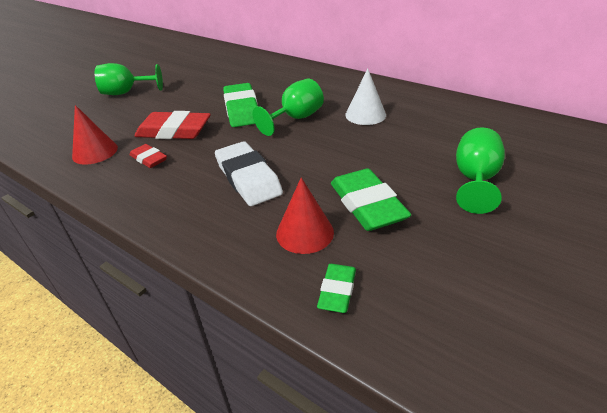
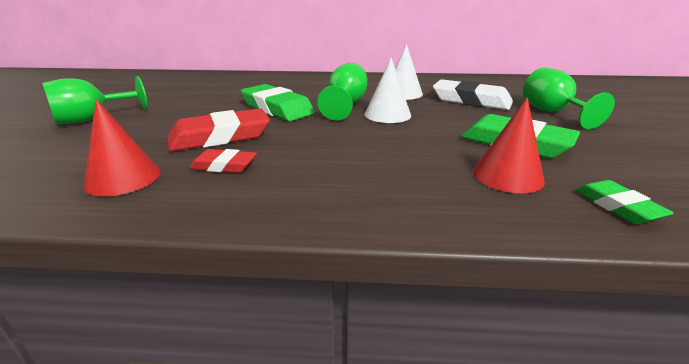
camera: 35 degrees left, 10 degrees down
(248, 178) = (376, 152): white eraser -> white eraser (471, 100)
(313, 139) = (387, 114): none -> white cone

